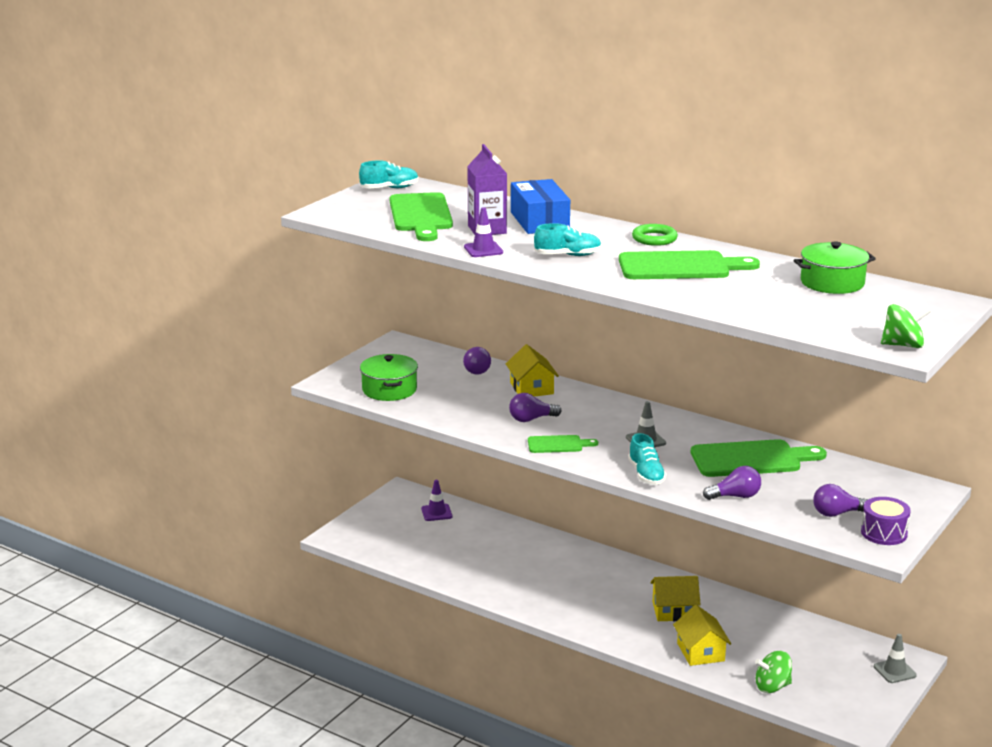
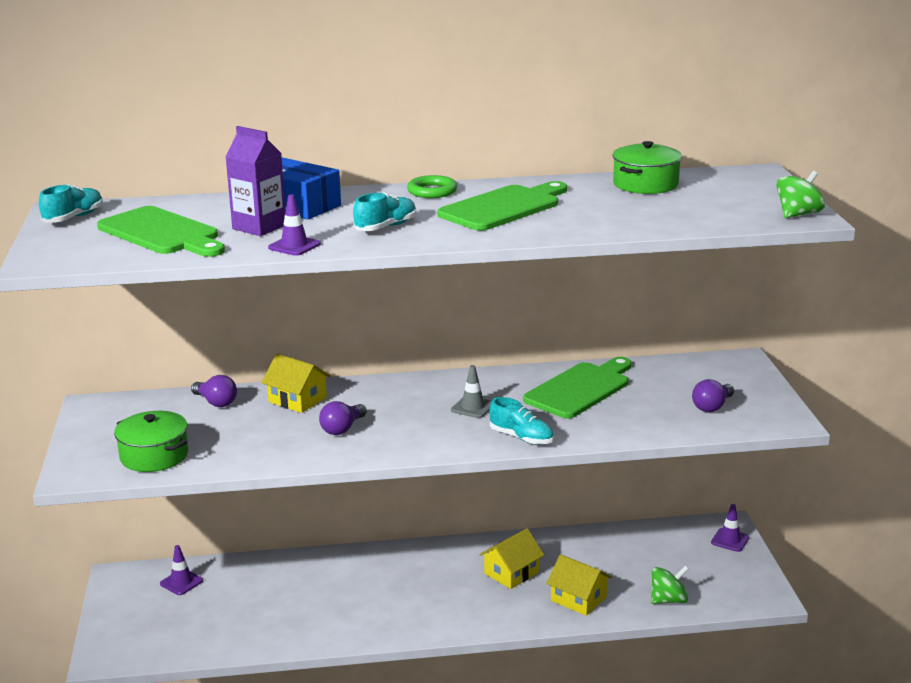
camera: 40 degrees left, 0 degrees up
(558, 444) = (404, 442): green cutting board -> none
(735, 496) = (619, 426): purple light bulb -> none
(772, 687) = (668, 600): green spinning top -> green spinning top turned 150 degrees counterclockwise
(884, 533) = (767, 408): purple drum -> none
(894, 671) = (730, 540): grey traffic cone -> purple traffic cone

